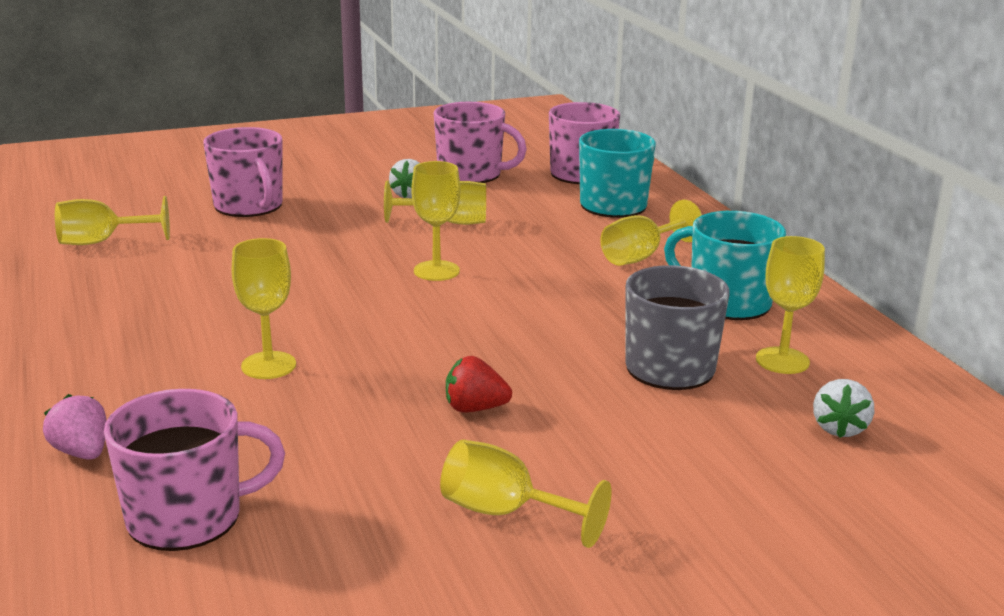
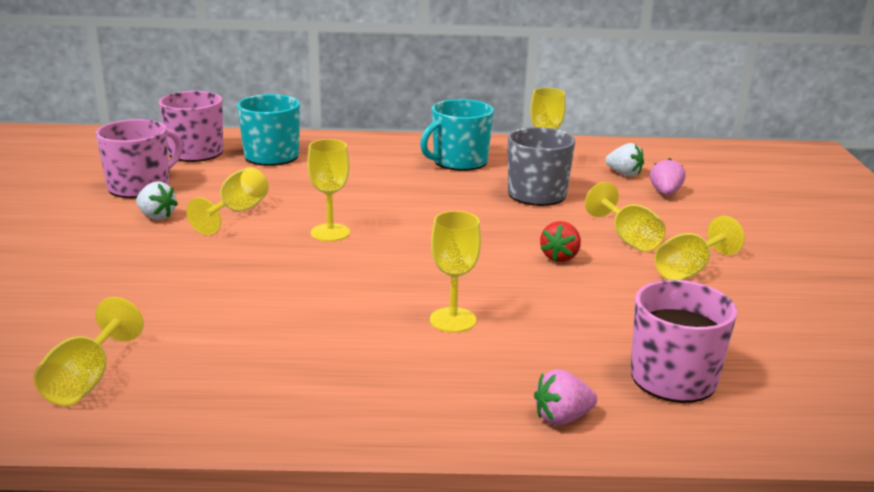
camera: 70 degrees left, 0 degrees up
(249, 206) = (86, 289): pink mug -> none
(641, 256) = (369, 167): yellow goblet -> yellow goblet (628, 239)
(797, 473) = (665, 193): none -> pink strawberry

